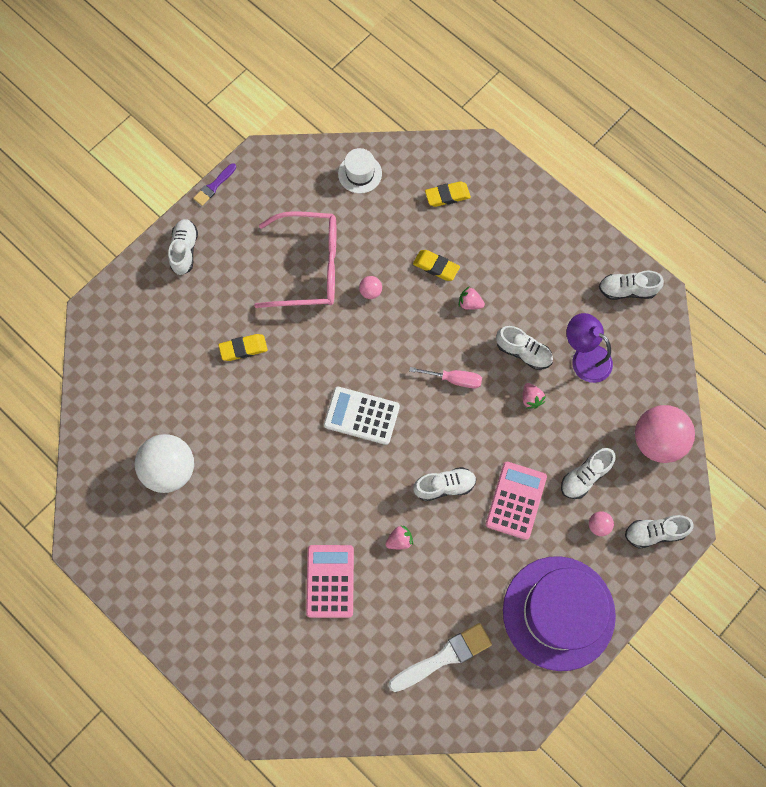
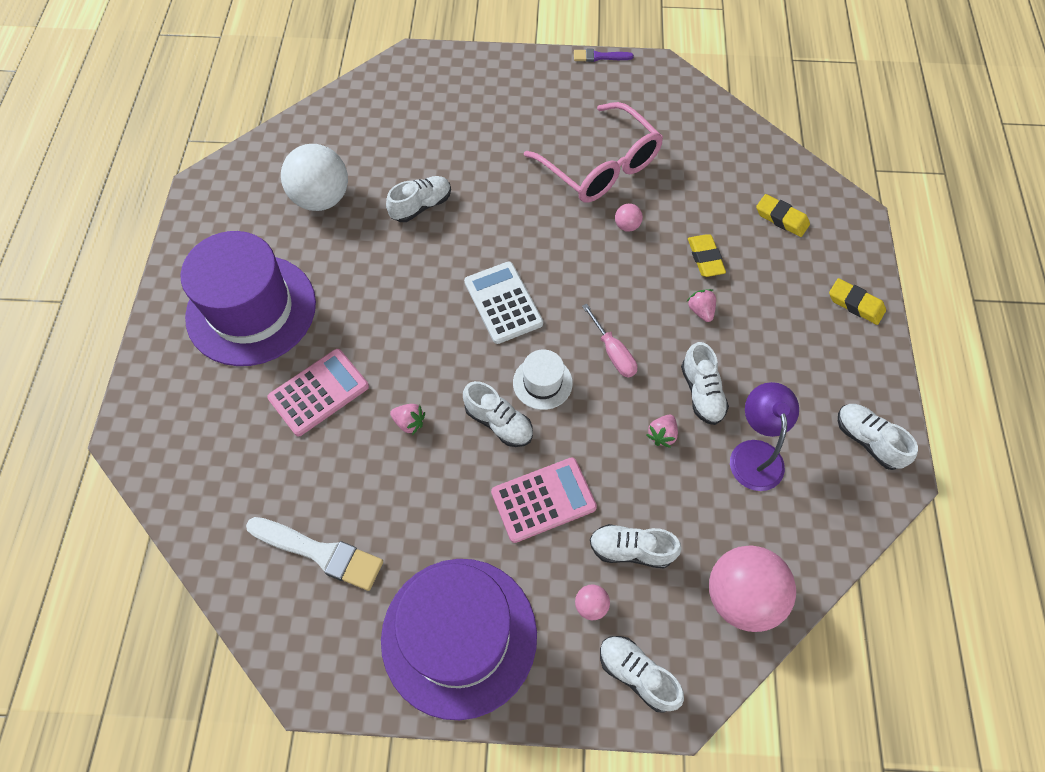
camera: 50 degrees right, 10 degrees down
(184, 250) = (524, 77): white shoe -> white shoe (421, 206)
(226, 581) = (251, 310): none -> purple hat
(243, 349) = (479, 173): yellow eraser -> yellow eraser (855, 304)
(360, 173) = (725, 141): white hat -> white hat (542, 383)

